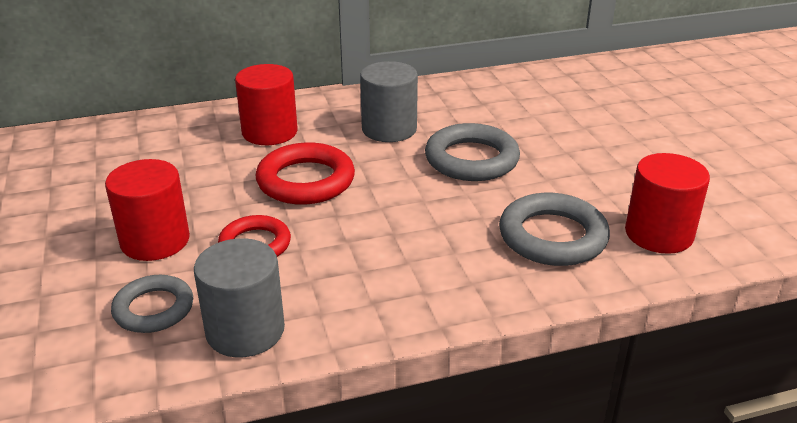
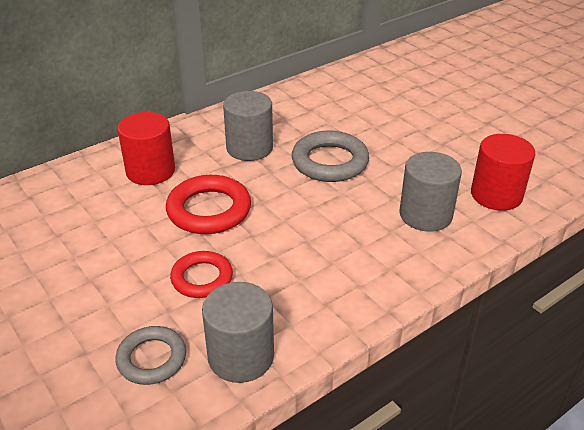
camera: 20 degrees left, 5 degrees up
(155, 241) = (113, 296): red cylinder -> none
(552, 236) = (425, 215): grey ring -> grey cylinder

